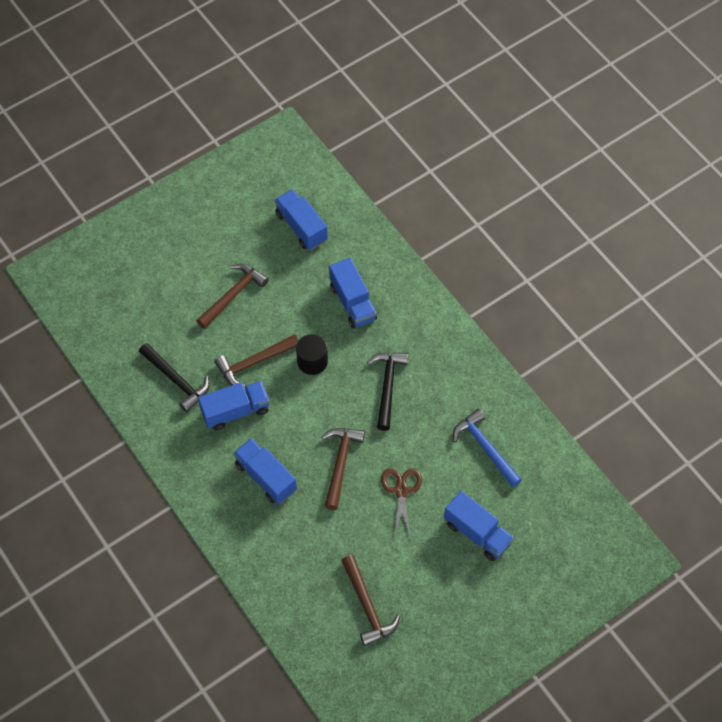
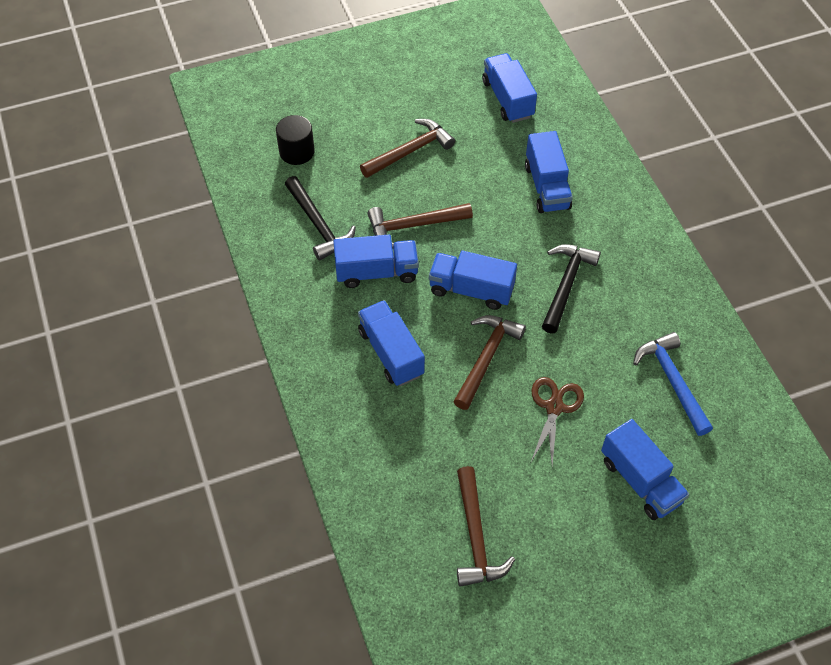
camera: 15 degrees right, 5 degrees down
(312, 361) = (482, 238): black cylinder -> black cylinder (297, 152)
(314, 408) = (471, 290): none -> blue truck

